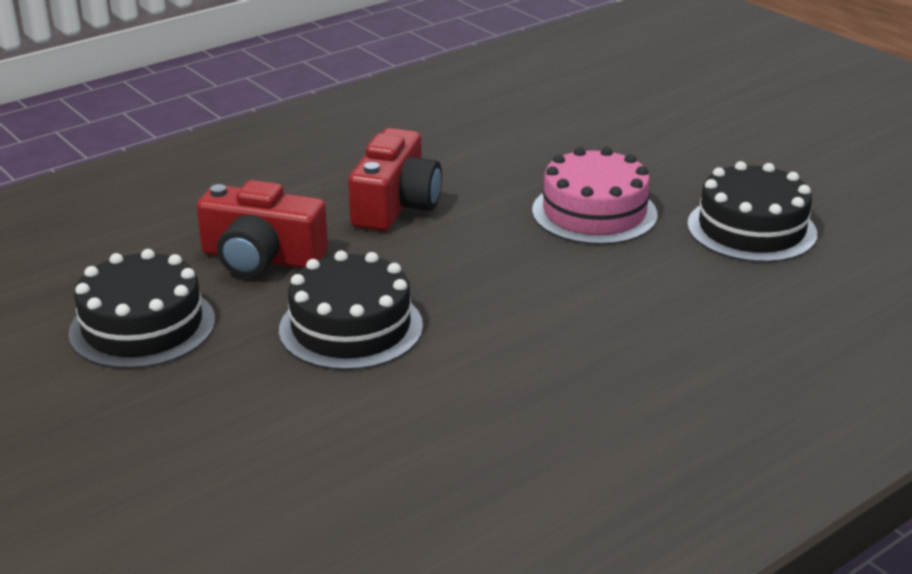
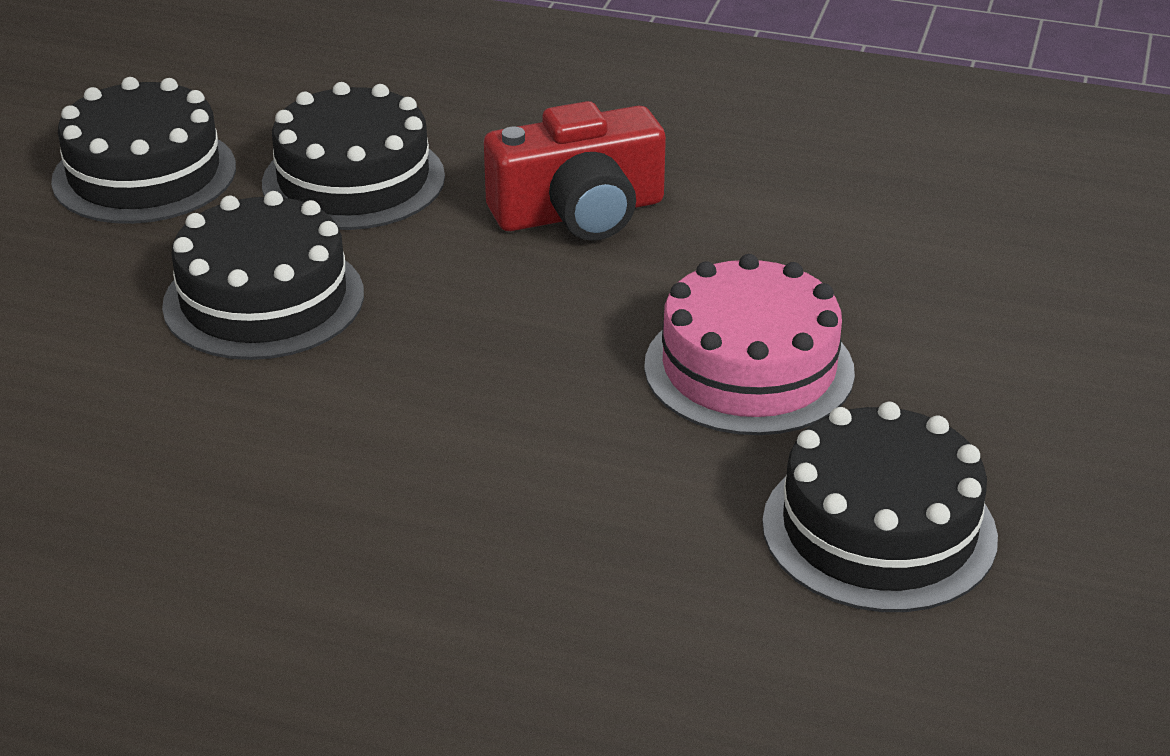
camera: 55 degrees right, 5 degrees up
(261, 258) = (353, 180): red camera -> black cake

